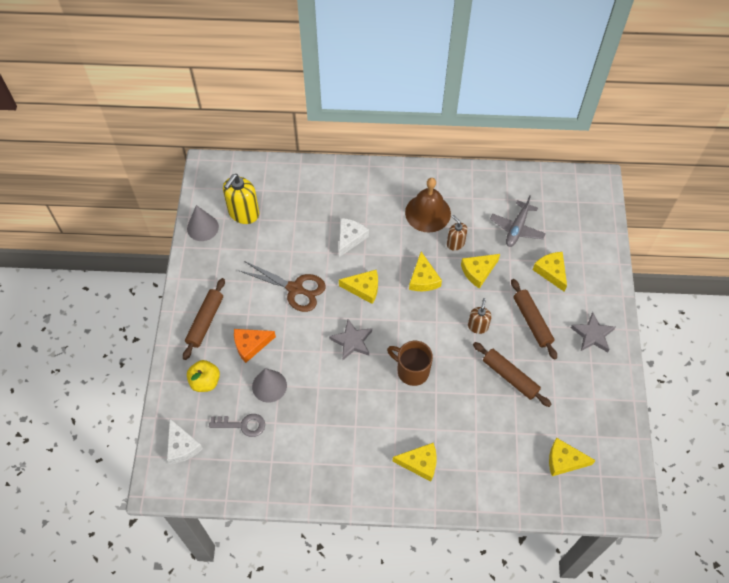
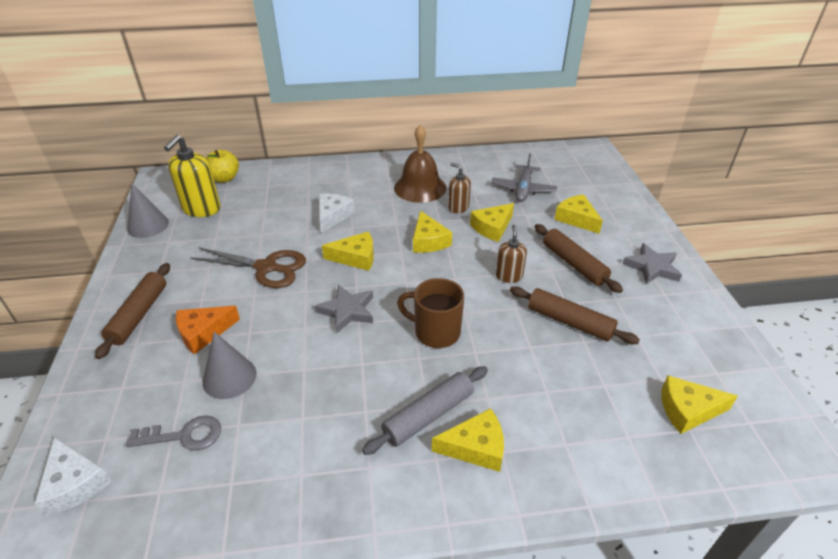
camera: 10 degrees left, 20 degrees down
(205, 382) = (129, 385): yellow apple -> yellow apple (224, 178)
(395, 436) = (428, 415): none -> grey rolling pin

